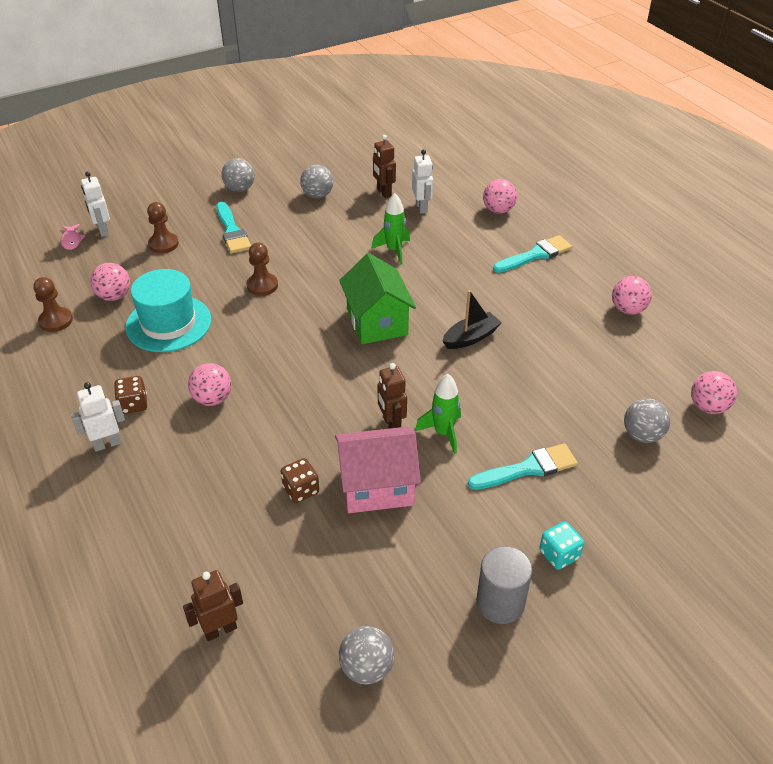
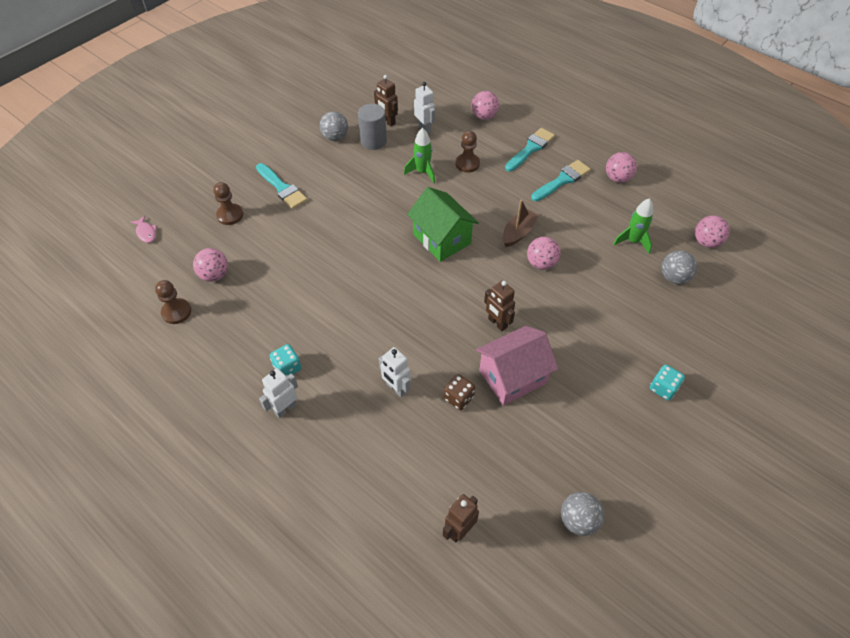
camera: 20 degrees left, 10 degrees up
(103, 230) = (168, 216): white robot -> white robot (396, 388)
(133, 404) = (287, 367): brown dice -> turquoise dice
(168, 323) = (275, 287): turquoise hat -> none
(212, 399) = (349, 343): pink ball -> pink ball (541, 263)
(240, 189) = (266, 146): grey ball -> none
(262, 285) = (334, 231): brown pawn -> brown pawn (467, 164)
(443, 433) = (538, 318): green rocket -> green rocket (632, 241)
(471, 337) = (518, 233): black boat -> brown boat
(500, 603) = (642, 438): grey cylinder -> grey cylinder (373, 141)
(527, 468) = (610, 328): turquoise brush -> turquoise brush (562, 180)

